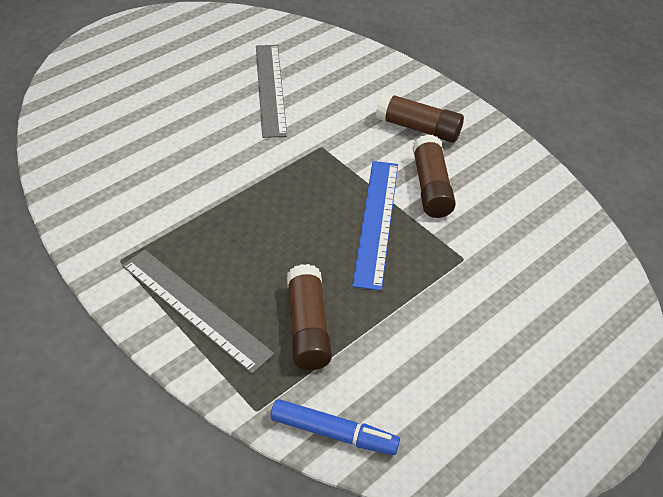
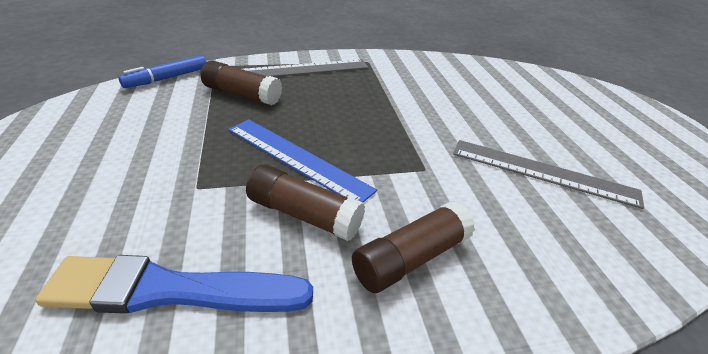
camera: 120 degrees right, 10 degrees down
(538, 211) = (170, 290): none -> blue brush

